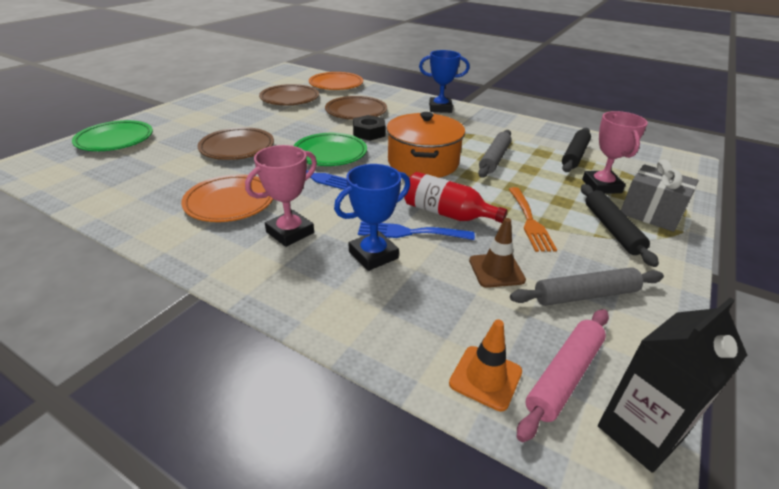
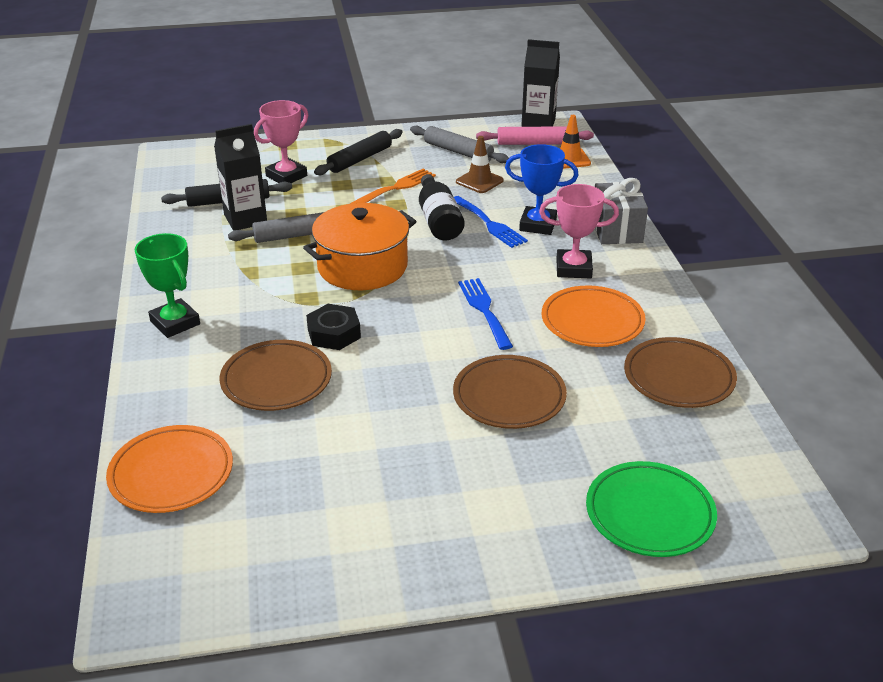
camera: 130 degrees left, 0 degrees up
(290, 99) = (303, 476): brown plate -> brown plate (678, 378)
(330, 153) = (425, 327): green plate -> none
(440, 108) = (175, 323): blue trophy -> green trophy
(447, 213) = (438, 220): red bottle -> black bottle
(538, 152) = (245, 219): none -> black carton
(651, 213) = (311, 151): grey gift -> grey gift (616, 230)

